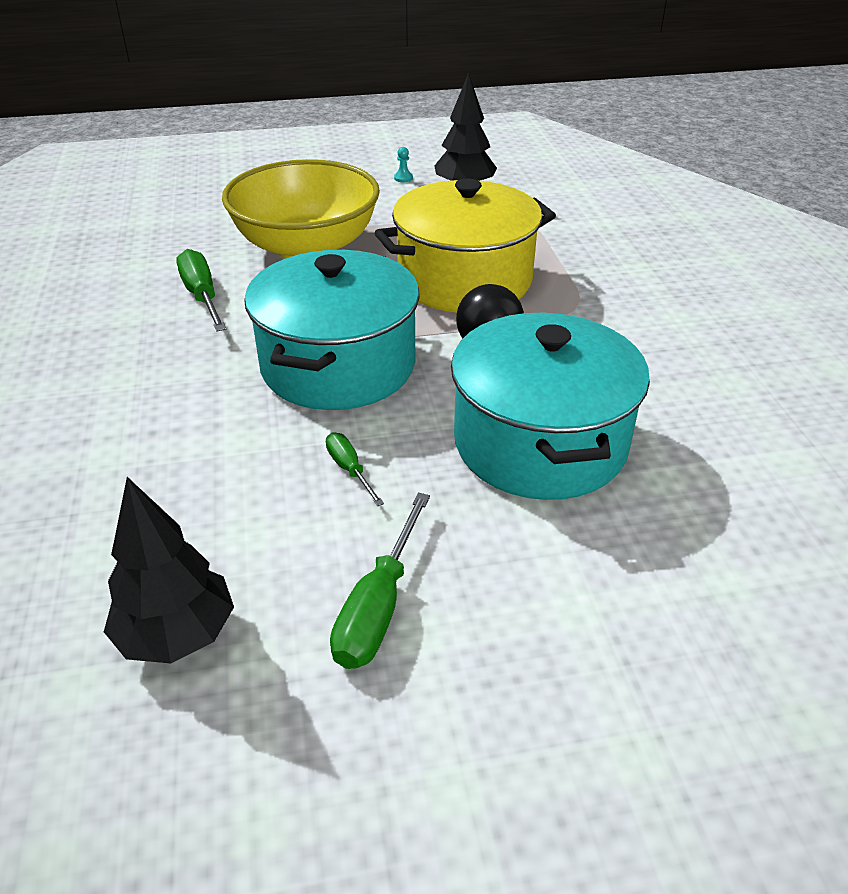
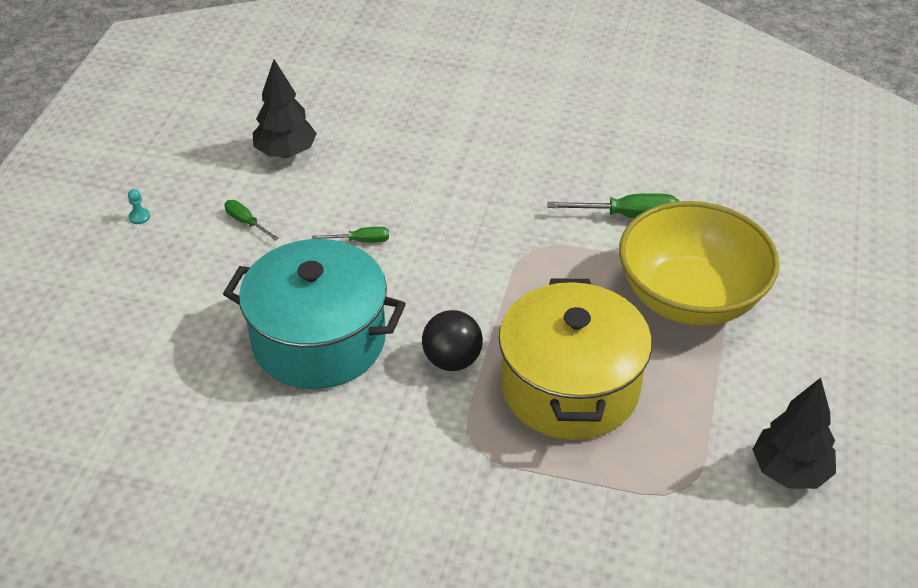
camera: 115 degrees right, 5 degrees up
(338, 365) = (480, 266): turquoise pot -> none
(378, 607) = (246, 222): green screwdriver -> green screwdriver, size x0.58
(403, 178) = (841, 424): turquoise pawn -> turquoise pawn (139, 217)

